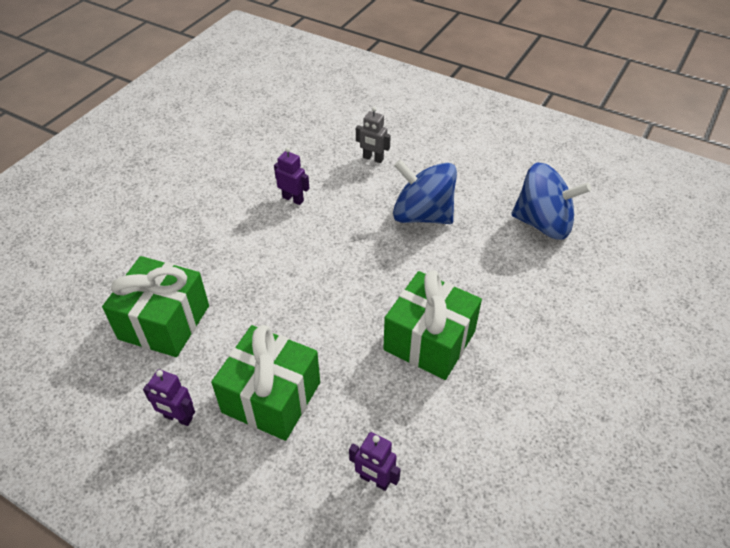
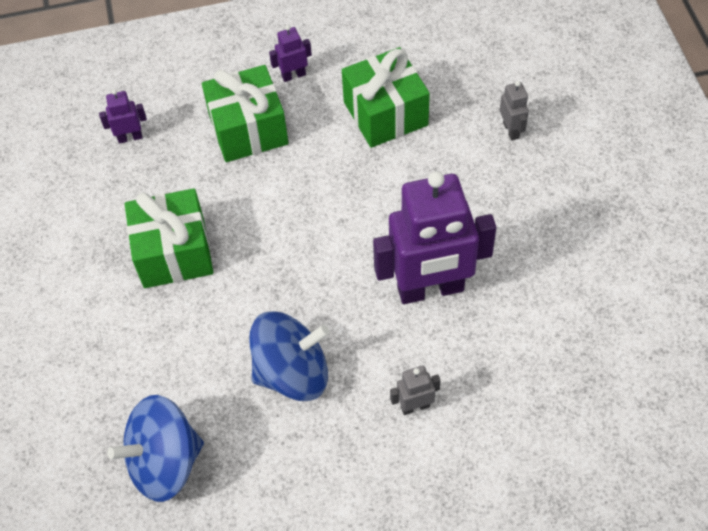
camera: 140 degrees right, 10 degrees up
(114, 244) = (511, 130): none -> grey robot
(293, 199) = (430, 289): purple robot -> purple robot, size x2.42

